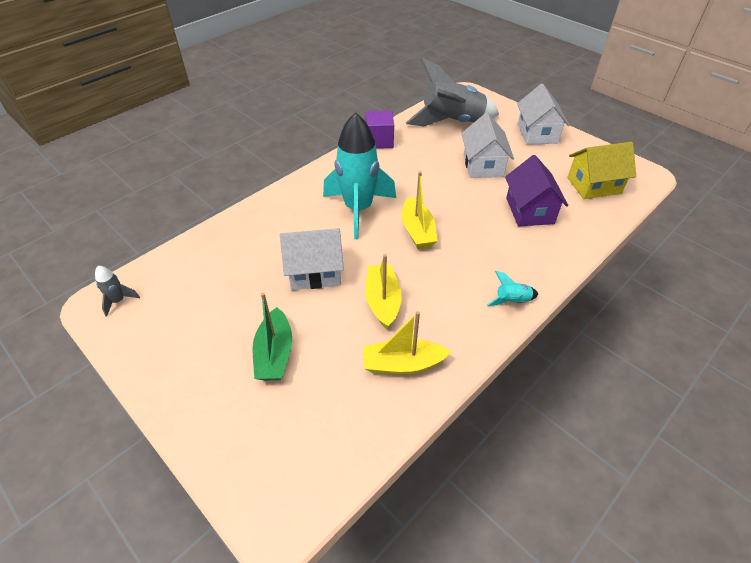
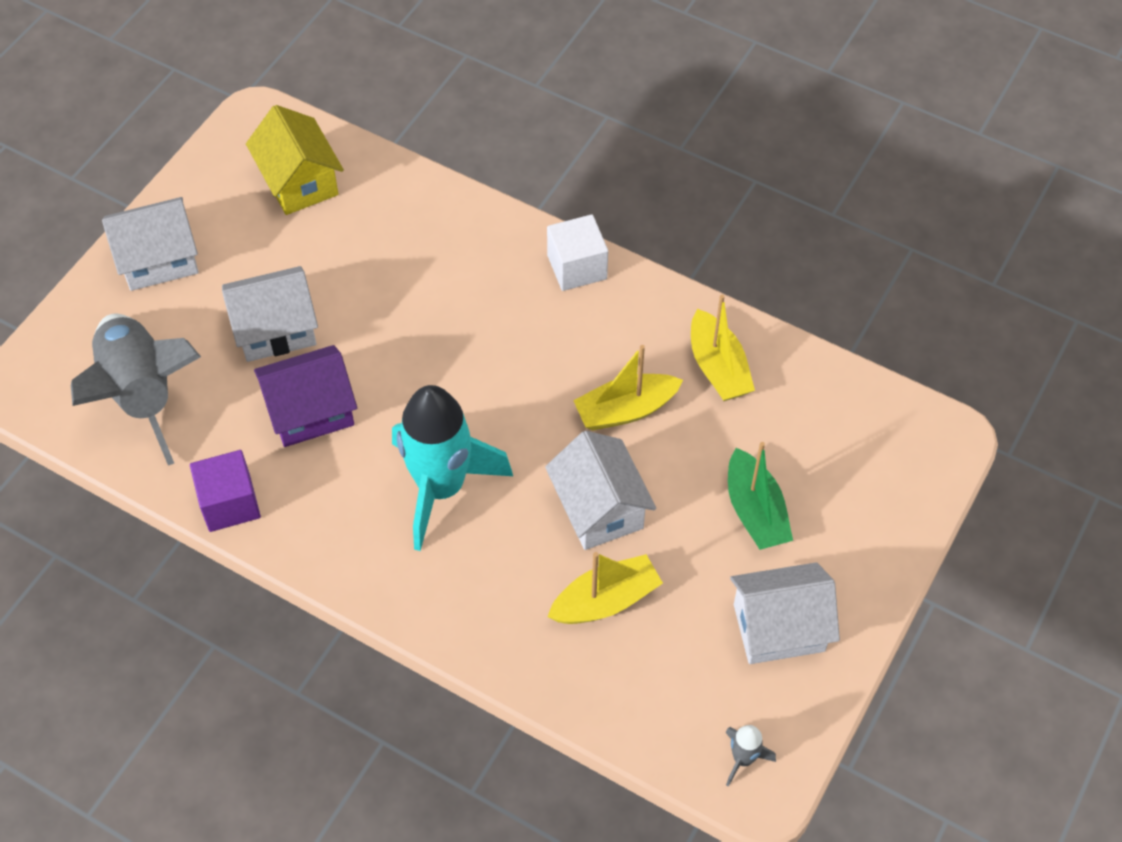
camera: 105 degrees left, 10 degrees up
(185, 342) = (779, 627): none -> white house
(274, 354) = (755, 511): green boat -> green boat turned 90 degrees clockwise
(417, 231) = (471, 395): yellow boat -> yellow boat (605, 600)
(512, 301) = (577, 267): turquoise rocket -> white cube
(530, 210) = (383, 258): purple house -> purple house (310, 411)

